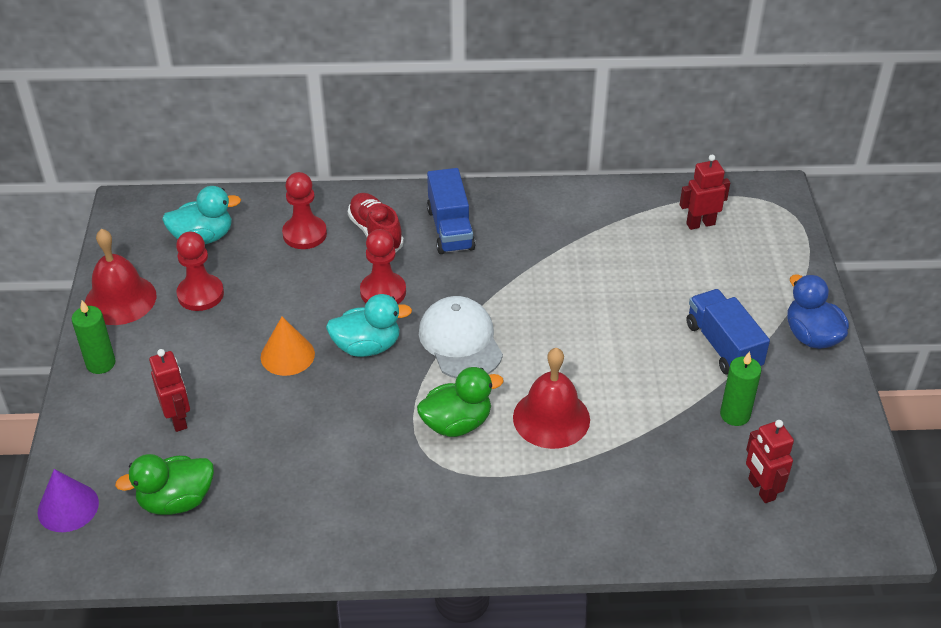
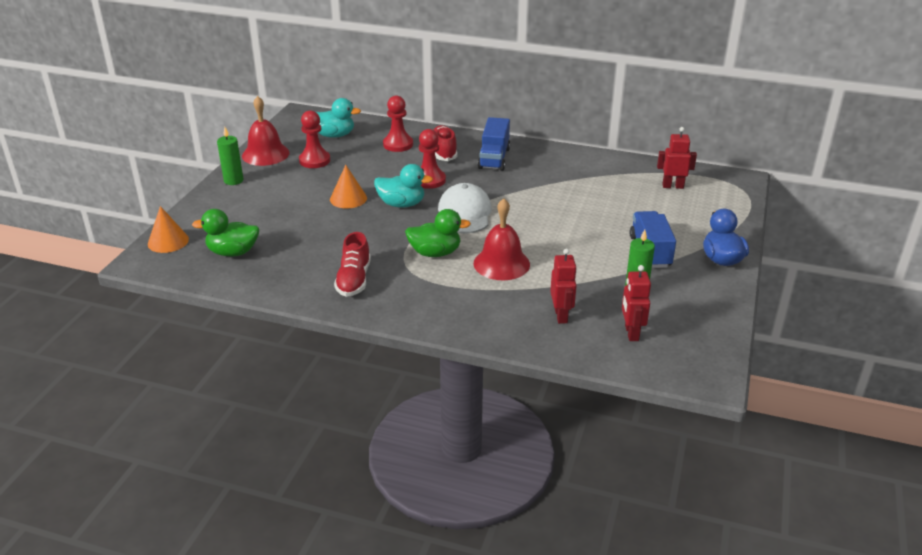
camera: 20 degrees right, 10 degrees down
(68, 507) = (168, 241): purple cone -> orange cone
(178, 419) = (261, 215): red robot -> red robot (561, 316)
(373, 502) = (354, 280): none -> red shoe

